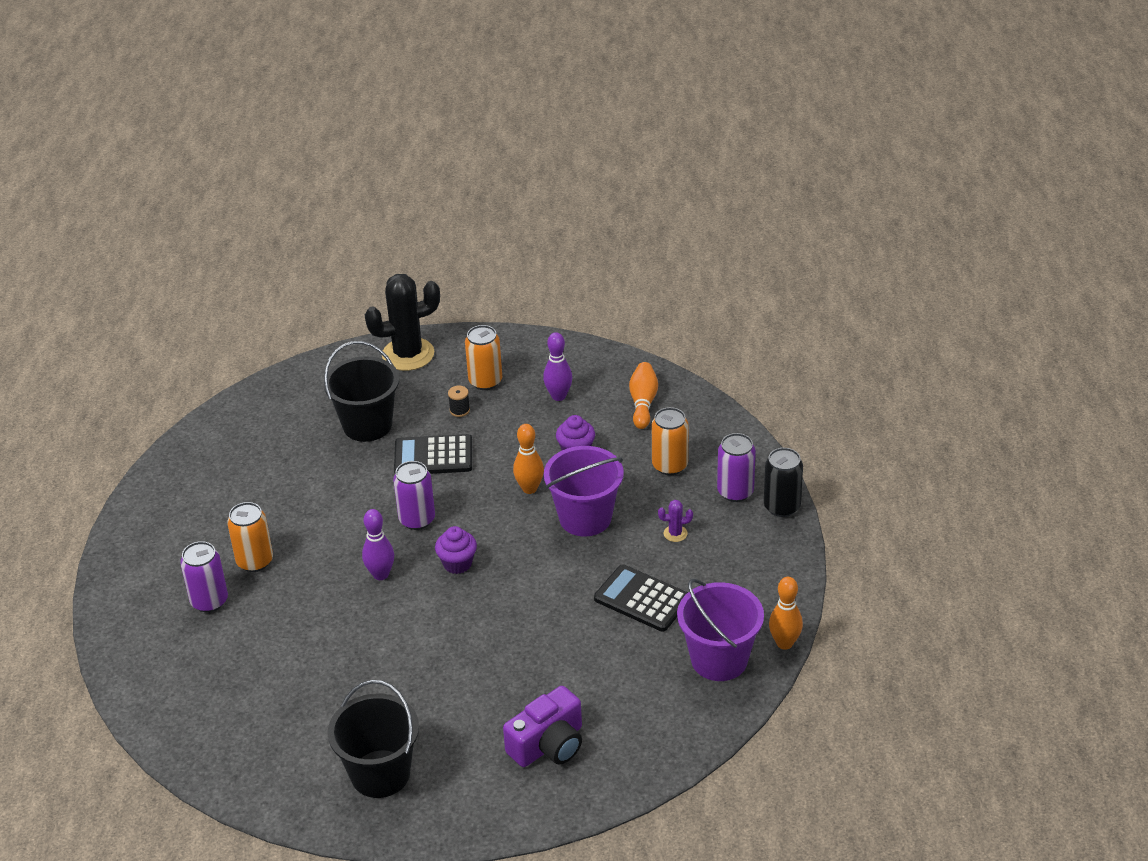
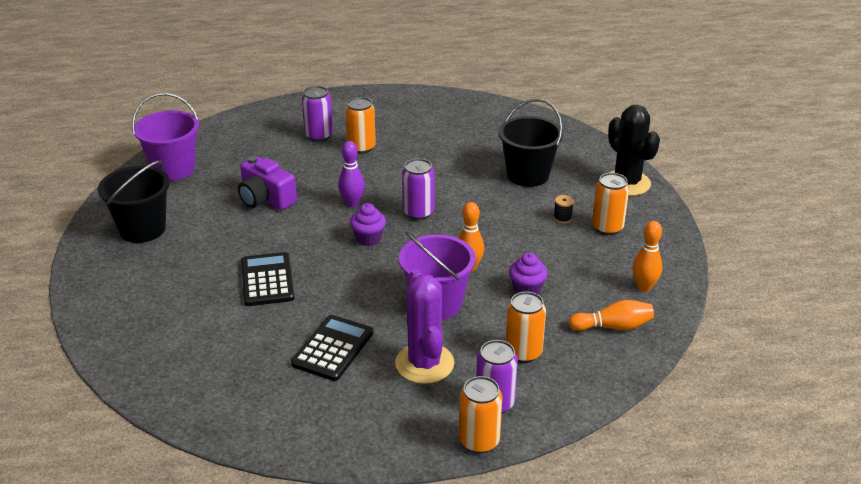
camera: 80 degrees right, 5 degrees down
(433, 456) = (498, 211): black calculator -> black calculator (267, 280)
(548, 745) = (160, 308): purple camera -> purple camera (265, 199)
(558, 396) = (603, 272): purple bowling pin -> none
(675, 533) = (424, 363): purple cactus -> purple cactus, size x2.44
(719, 659) = (254, 406): purple bucket -> purple bucket (173, 169)
(782, 506) = (479, 441): black can -> orange can
(784, 643) = (275, 453): orange bowling pin -> orange bowling pin (644, 287)

